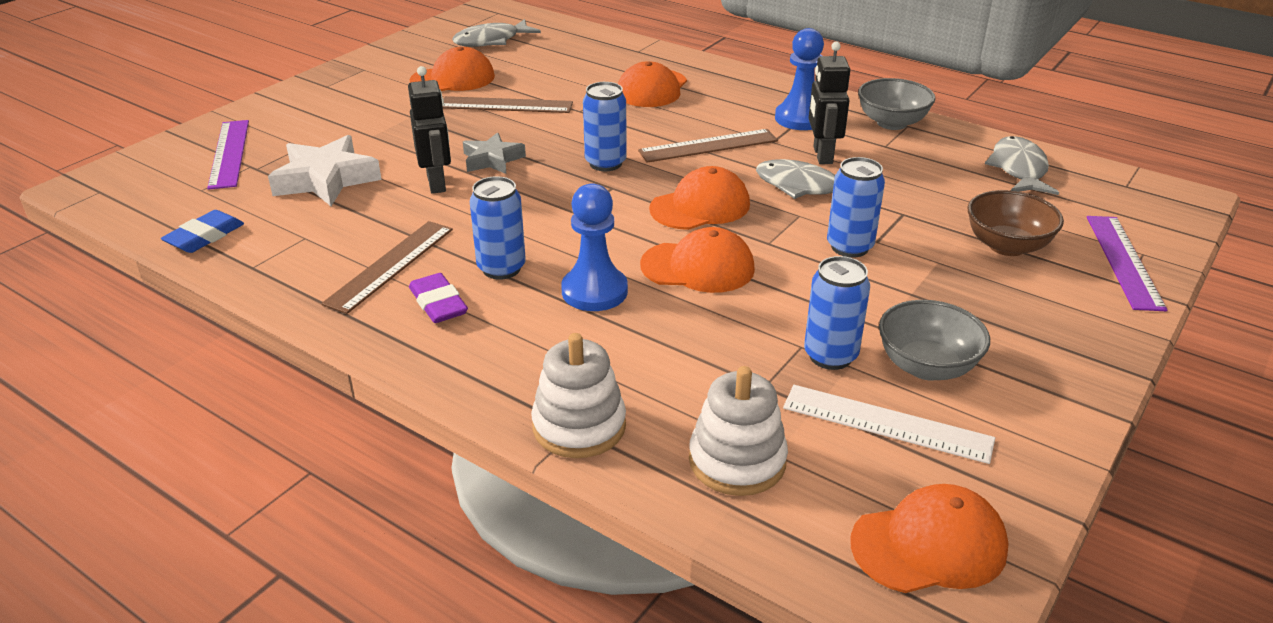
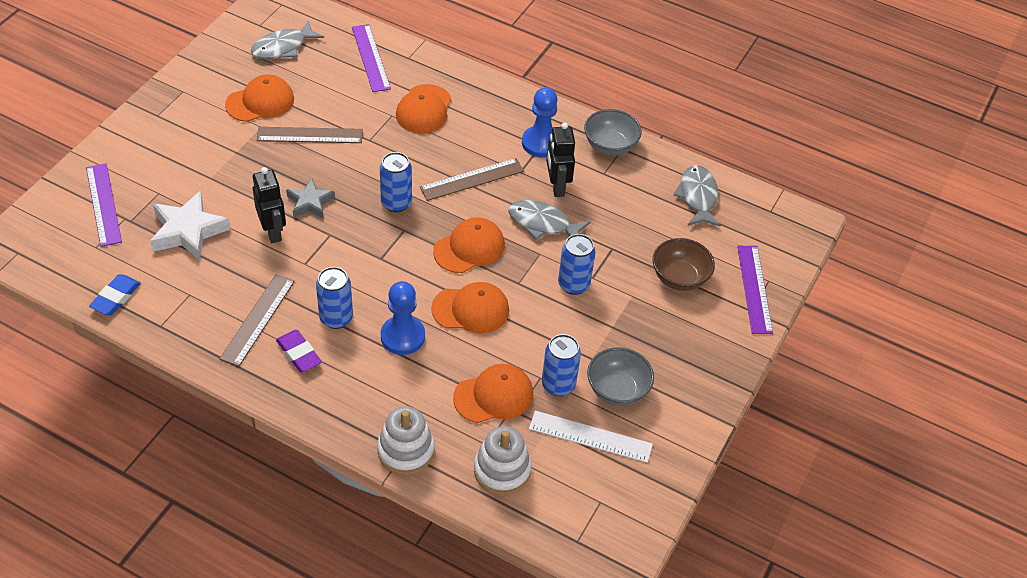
camera: 10 degrees left, 15 degrees up
(593, 50) = (371, 57): none -> purple ruler
(929, 545) = (608, 520): orange cap -> orange cap (493, 396)

